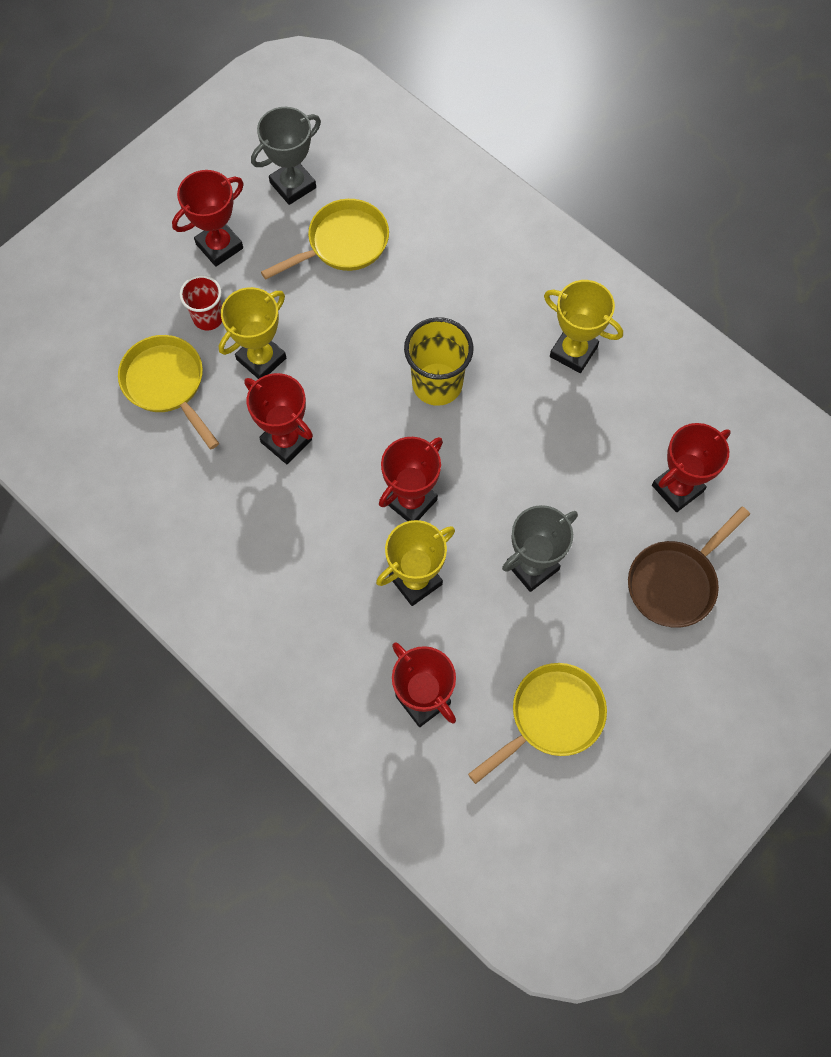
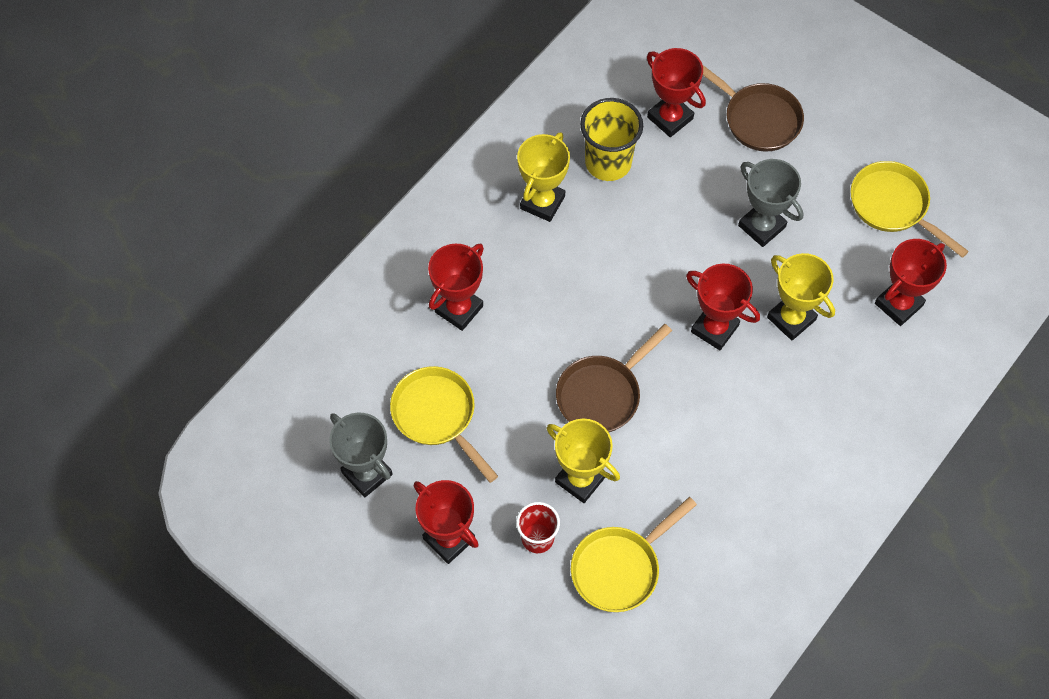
camera: 95 degrees left, 5 degrees down
(286, 441) = (668, 445): red trophy -> red trophy (459, 309)
(348, 387) = (602, 394): none -> brown pan
(437, 384) = (590, 315): yellow cup -> yellow cup (608, 162)

